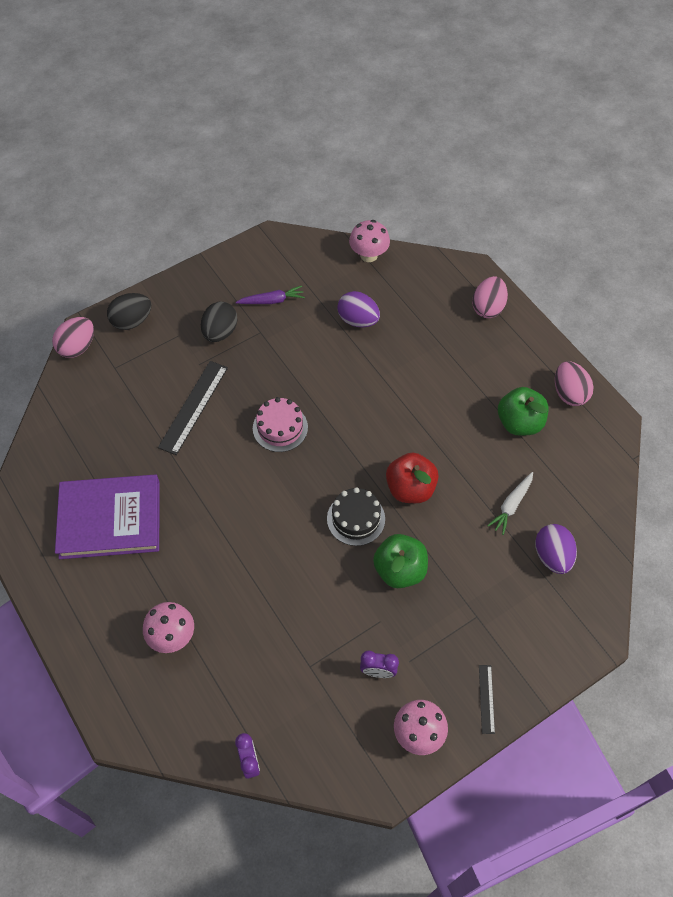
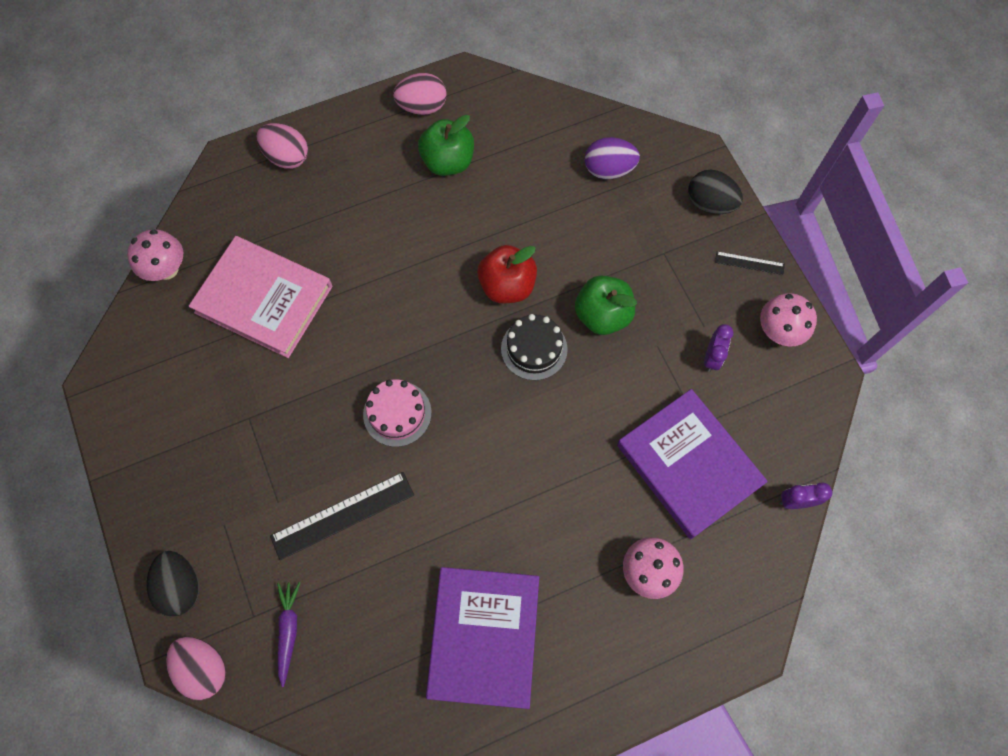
camera: 80 degrees left, 10 degrees up
(194, 407) = (342, 515): black ruler -> black ruler turned 60 degrees counterclockwise
(220, 332) = (234, 468): black egg -> black egg (710, 203)
(270, 660) = (688, 465): none -> purple book
(272, 301) = (203, 396): purple carrot -> purple carrot (288, 631)
(358, 320) = (264, 299): purple egg -> pink book
(511, 505) = (545, 192): white carrot -> none

